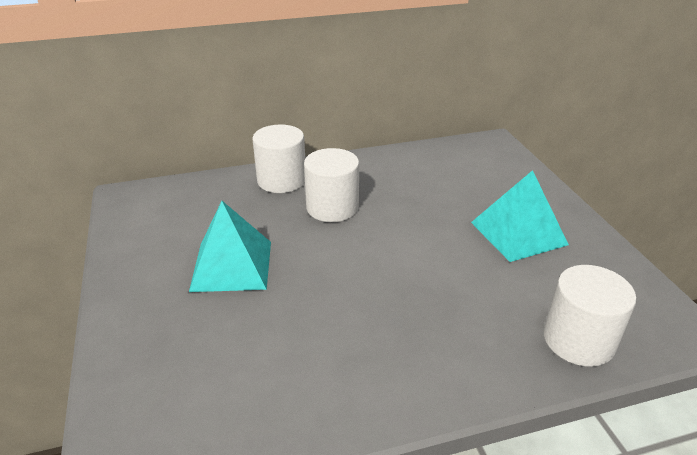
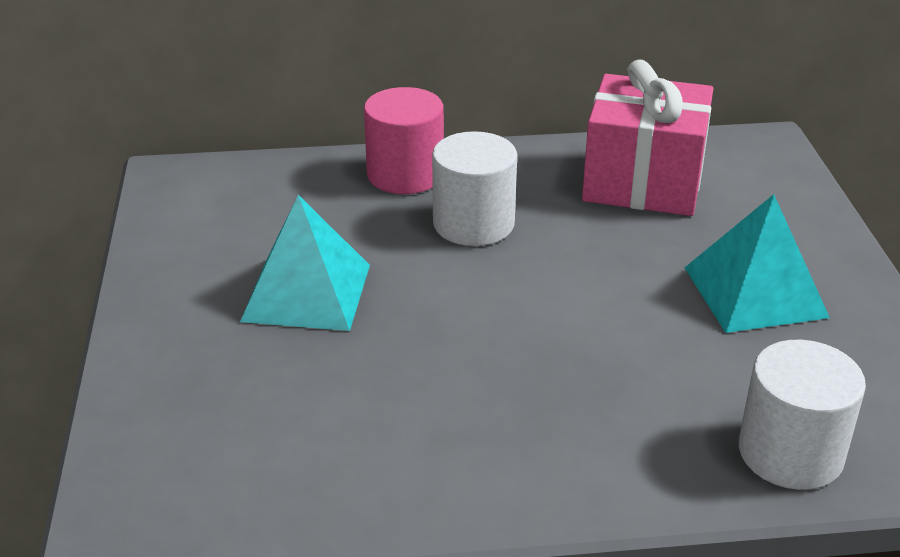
camera: 10 degrees right, 0 degrees up
(281, 180) = (405, 174): white cylinder -> pink cylinder
(429, 171) = (643, 182): none -> pink gift

